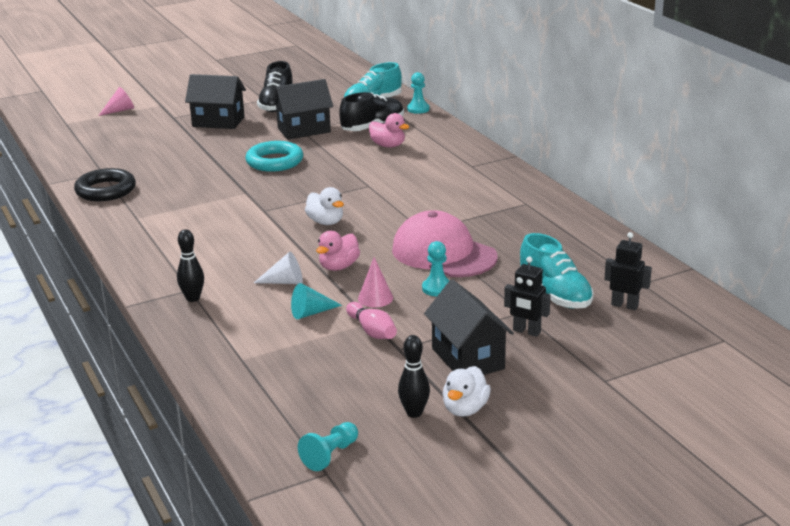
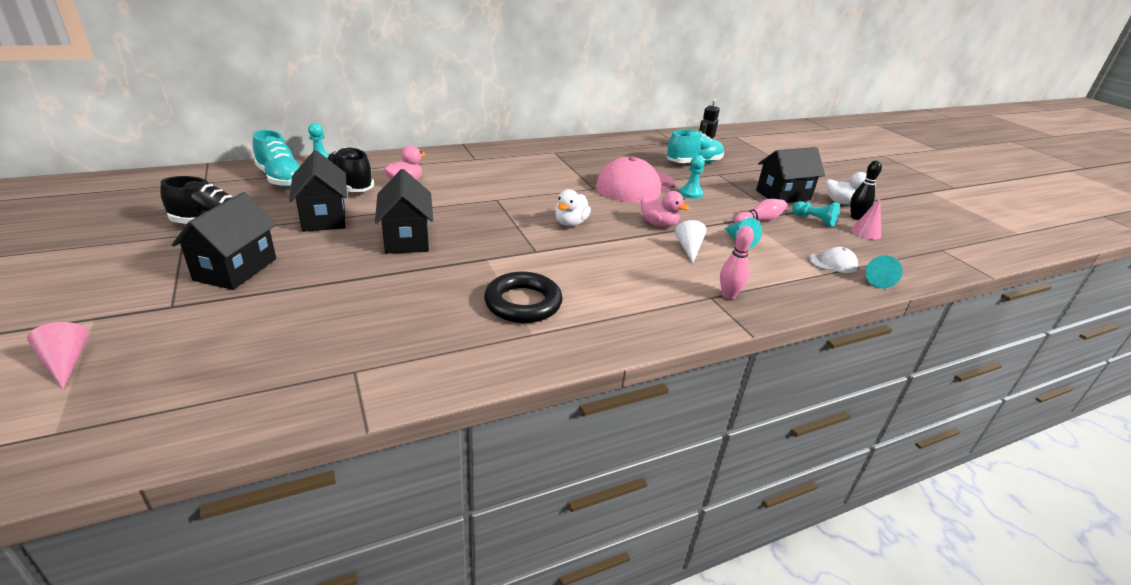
camera: 90 degrees left, 5 degrees up
(105, 190) = (429, 364): black ring -> black ring (523, 303)
(193, 298) = (728, 295): black bowling pin -> pink bowling pin
(233, 394) = (876, 279): none -> turquoise cone
(268, 369) = (832, 263): none -> white cap
(274, 161) = (407, 239): turquoise ring -> black house
(326, 222) = (570, 223): white duck -> white duck turned 150 degrees clockwise
(330, 455) = (922, 247): turquoise pawn -> turquoise pawn (814, 220)
(375, 298) = (710, 215): pink cone -> pink cone (866, 232)
(526, 331) = (743, 176): black robot -> none

